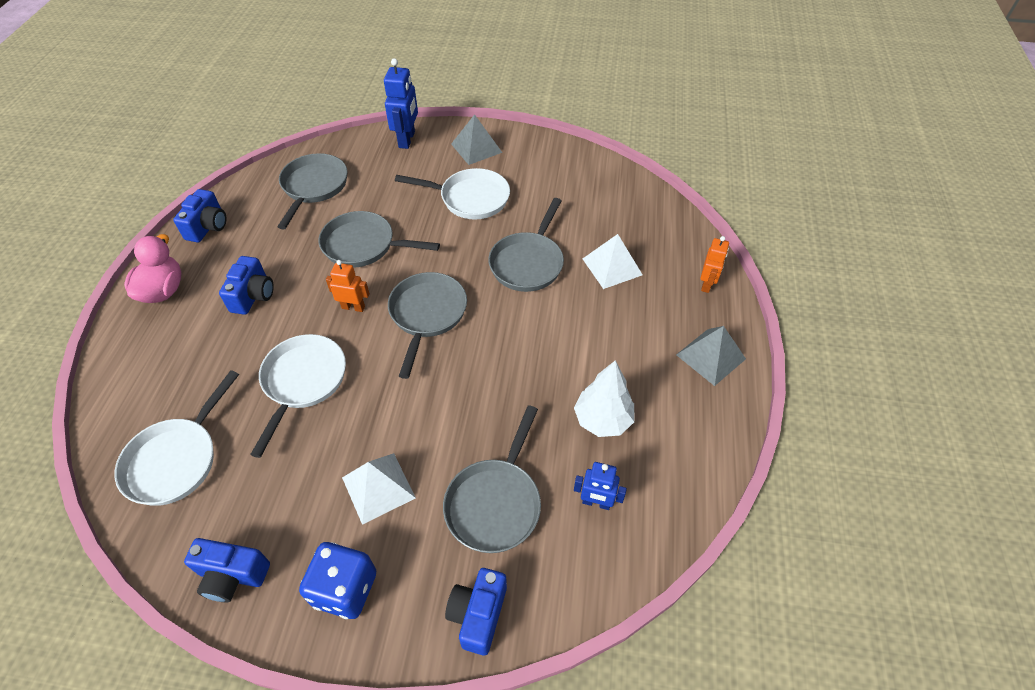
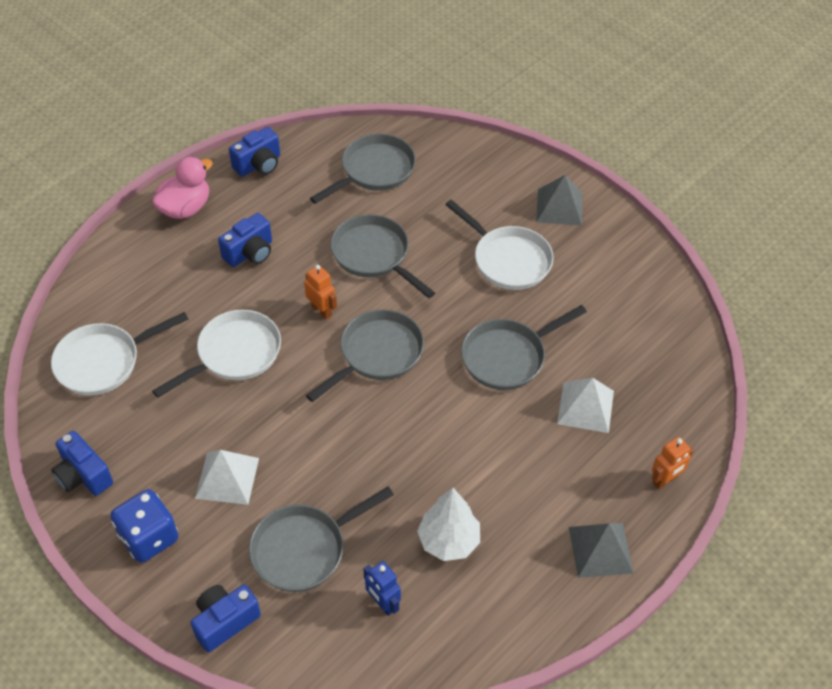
camera: 35 degrees right, 0 degrees up
(407, 140) = (498, 163): blue robot -> none

